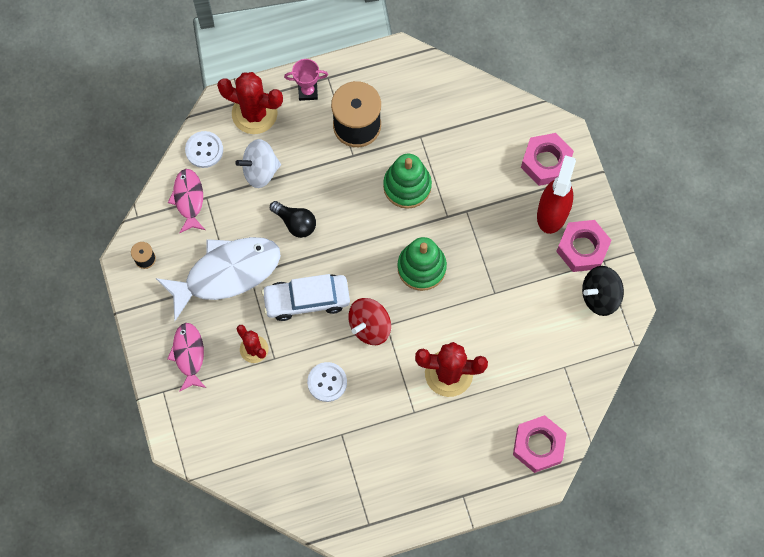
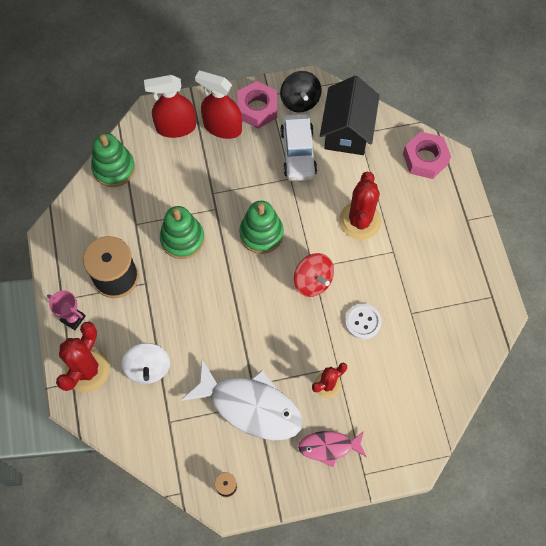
camera: 85 degrees left, 5 degrees down
(188, 199) = (169, 439): pink fish -> none
(204, 150) = (118, 421): white button -> none
(226, 273) = (250, 406): white fish -> white fish turned 135 degrees clockwise
(295, 223) = (206, 339): black light bulb -> none
(306, 299) = (283, 334): white car -> white car (298, 153)
(308, 91) = (73, 318): pink trophy -> pink trophy turned 60 degrees counterclockwise
(485, 105) = (114, 168): none -> green stacking toy
(546, 162) = (176, 127): pink nut -> red spray bottle
(566, 353) = (347, 130): none -> black house

